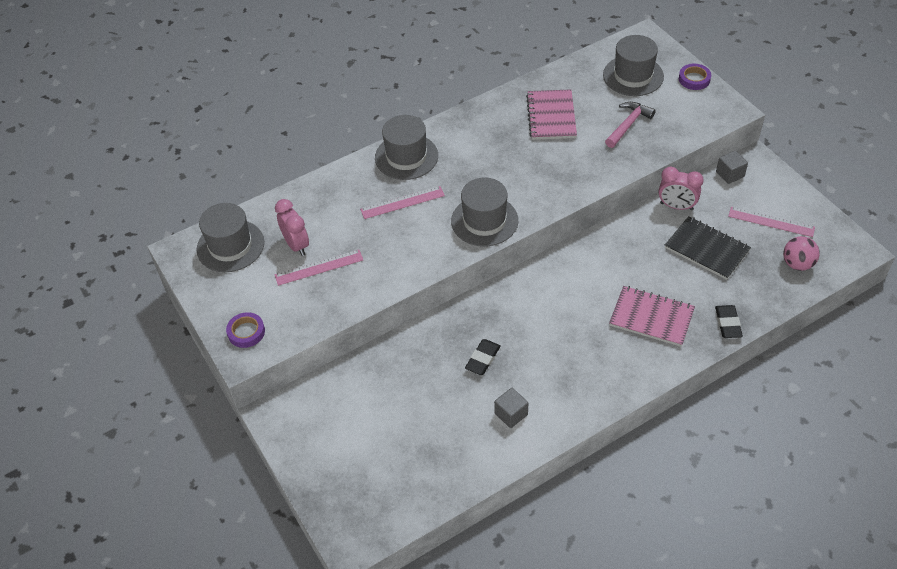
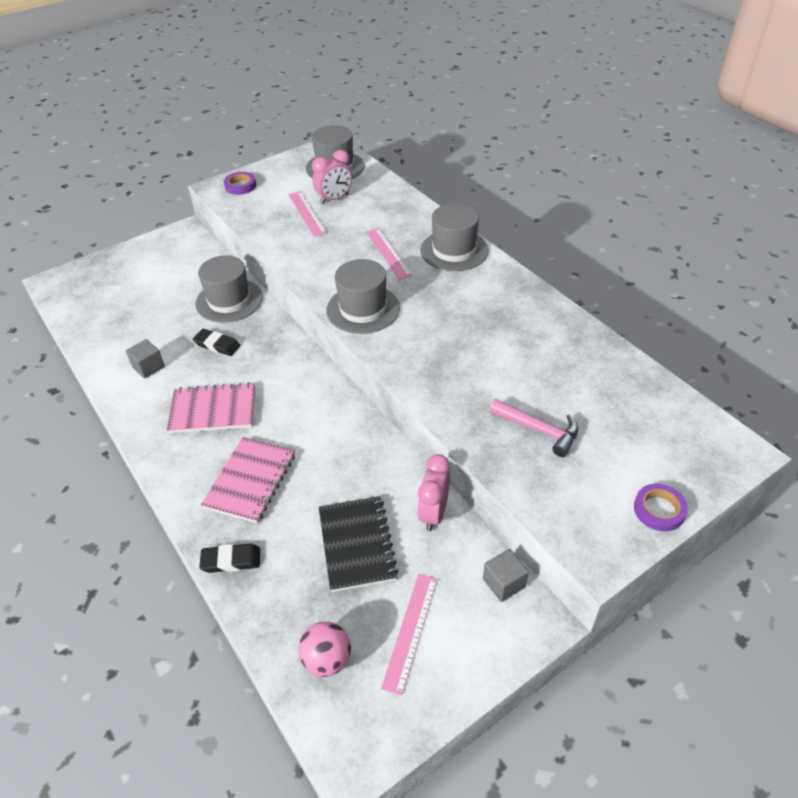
camera: 85 degrees right, 5 degrees down
(551, 116) = (539, 356): pink notebook -> pink notebook (213, 410)
(633, 76) = (644, 436): grey hat -> grey hat (229, 300)
(707, 249) = (357, 544): black notebook -> black notebook turned 45 degrees counterclockwise

